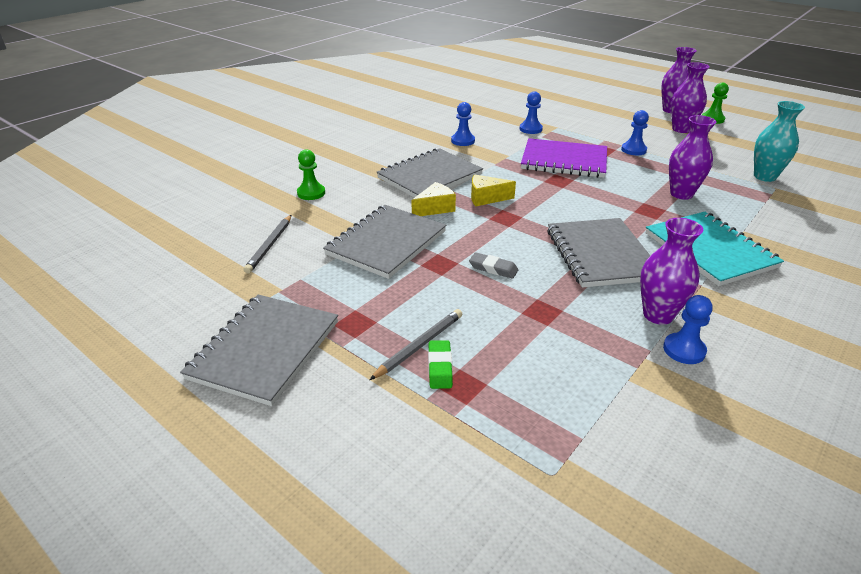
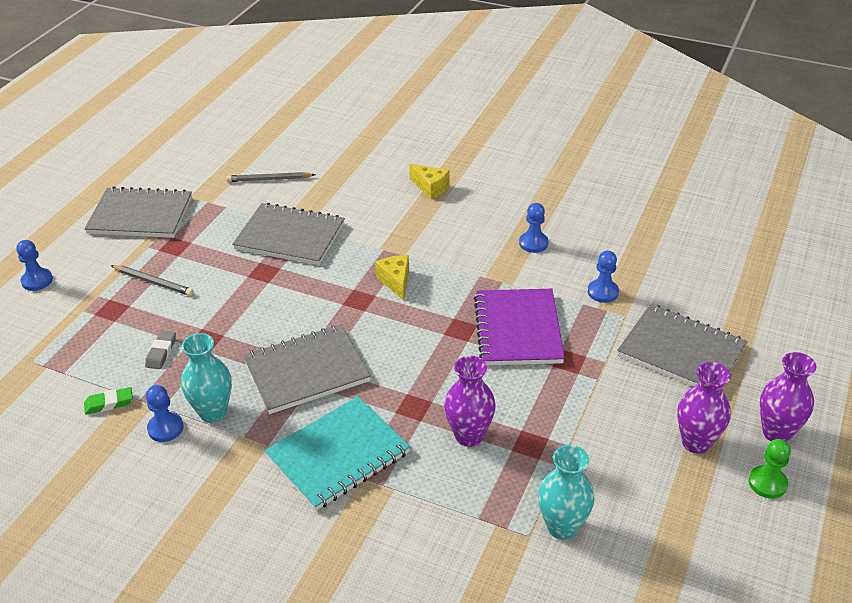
camera: 75 degrees right, 5 degrees up
(311, 193) = (364, 175): green pawn -> none
(429, 176) = (429, 236): grey notebook -> grey notebook (681, 351)
(435, 208) = (362, 252): yellow cheese -> yellow cheese (430, 187)
(440, 367) = (130, 296): green eraser -> green eraser (109, 403)
(493, 268) = (265, 304): grey eraser -> grey eraser (161, 352)
(633, 150) = (586, 391): blue pawn -> blue pawn (37, 280)
(658, 315) = (213, 412): purple vase -> turquoise vase

